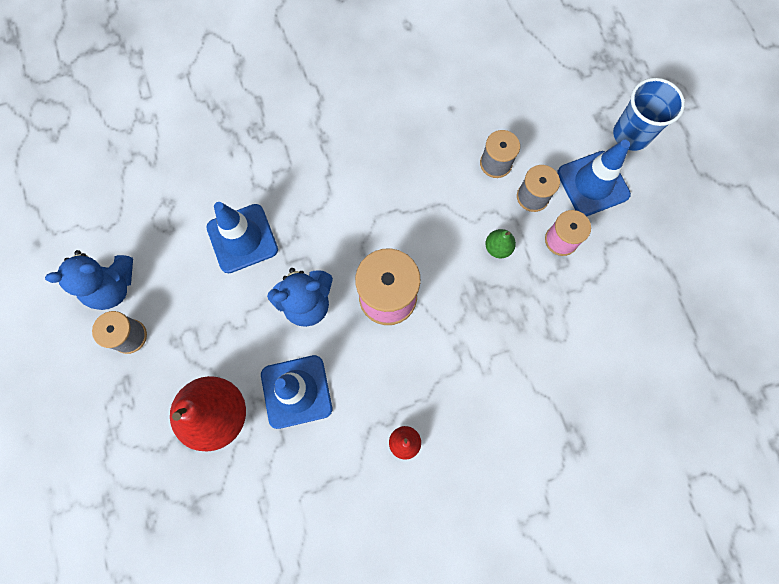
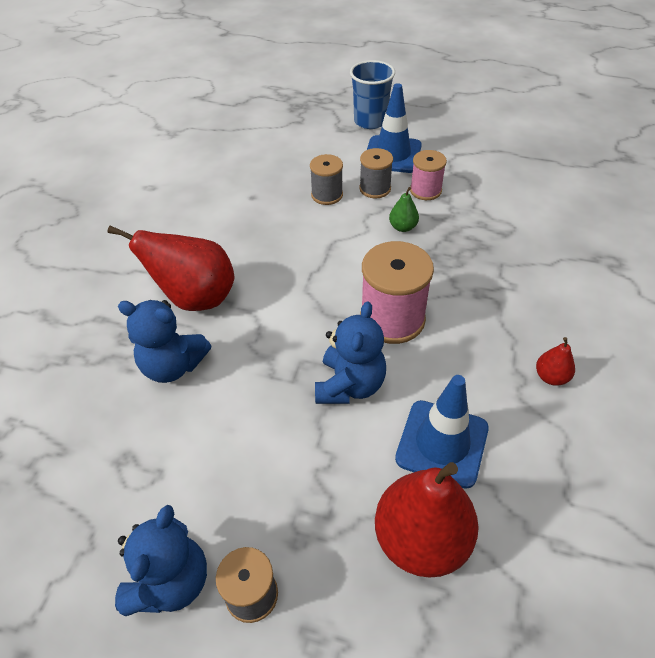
camera: 55 degrees left, 25 degrees down
(242, 238) = (232, 407): blue traffic cone -> none
(251, 177) = (173, 366): none -> blue teddy bear
(317, 147) = (195, 298): none -> red pear

